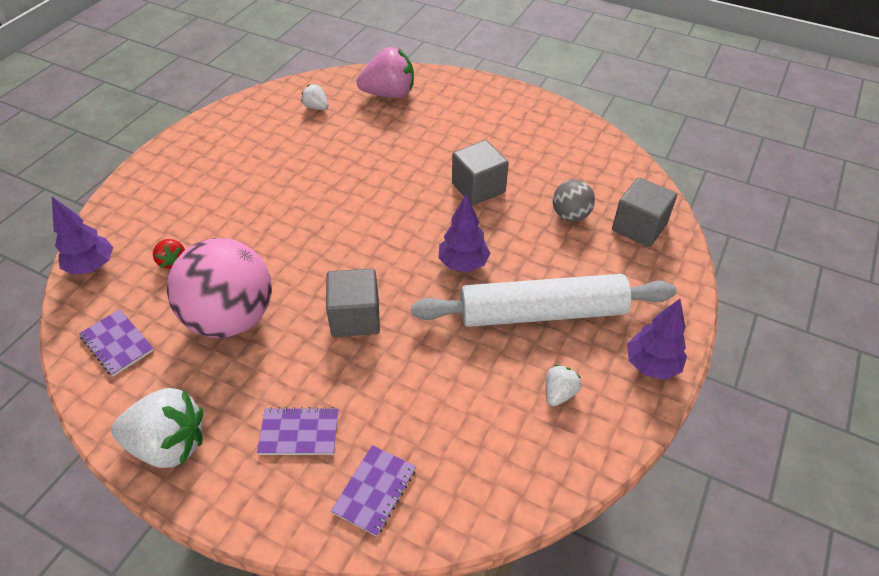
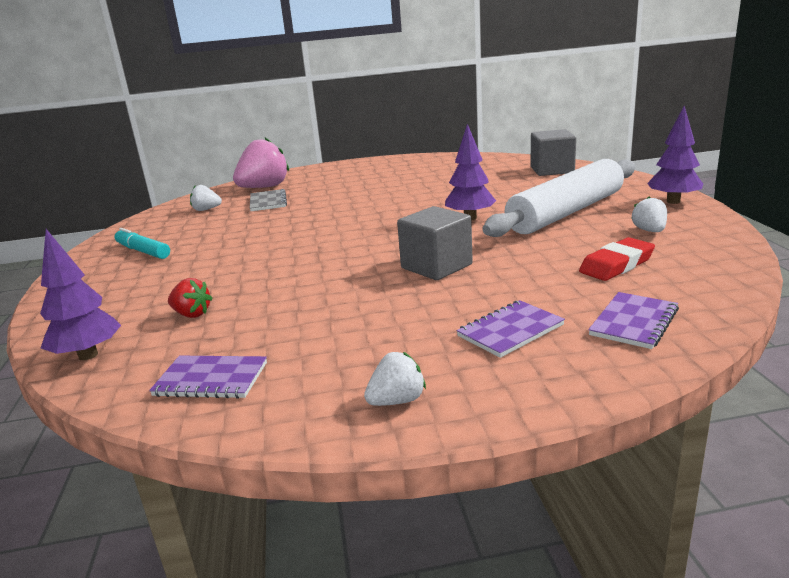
camera: 35 degrees left, 25 degrees down
(169, 444) = (397, 401): white strawberry -> white strawberry, size x0.50
(223, 149) = (143, 251): none -> turquoise marker
(231, 318) = (320, 312): pink ball -> none
(366, 124) = (268, 202): none -> grey notebook
(375, 490) = (634, 322): purple notebook -> purple notebook turned 45 degrees clockwise
(465, 417) = (616, 265): none -> red eraser
(478, 188) = (415, 193): grey cube -> none
(570, 215) = (501, 180): grey ball -> none

